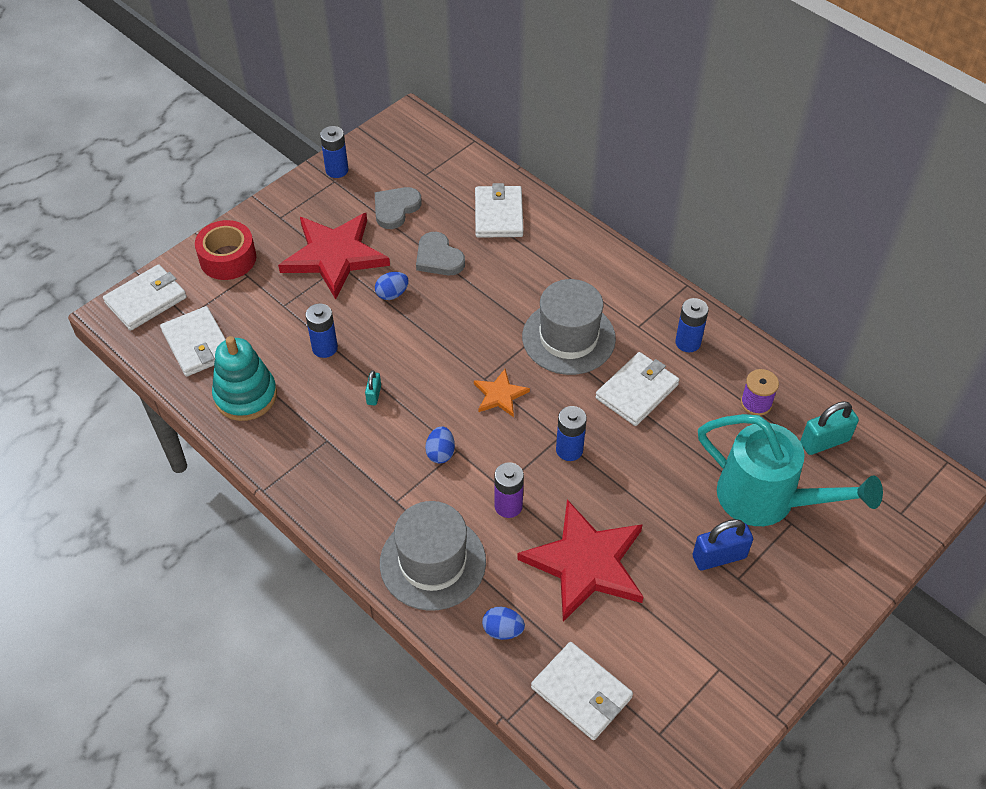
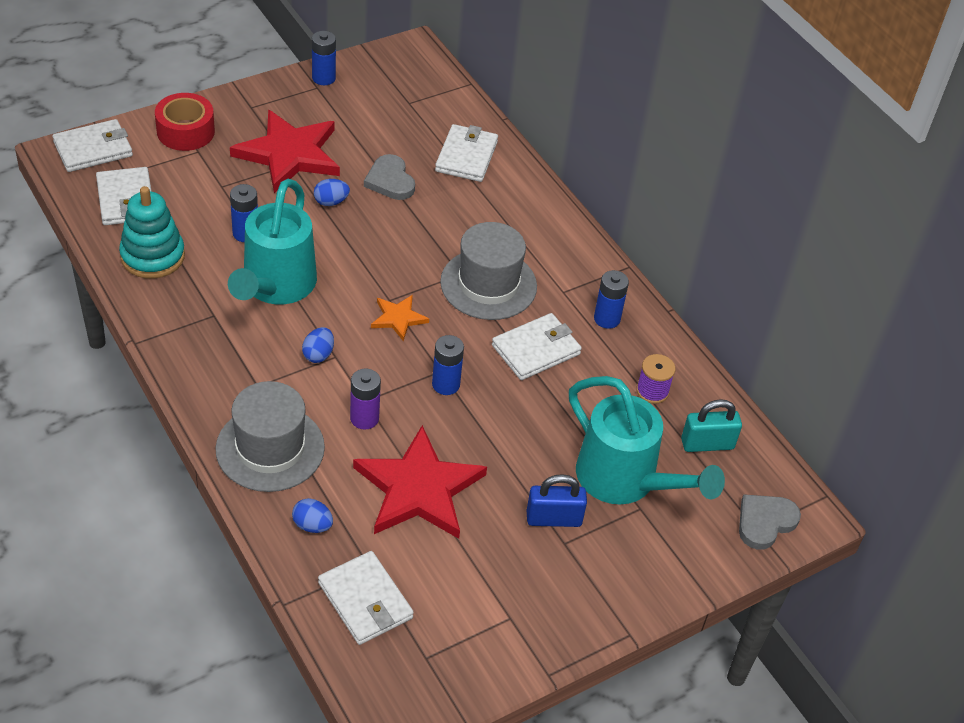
camera: 10 degrees right, 5 degrees down
(374, 395) = (275, 287): turquoise padlock -> turquoise watering can
(395, 209) = (366, 126): grey heart -> grey heart (765, 522)

